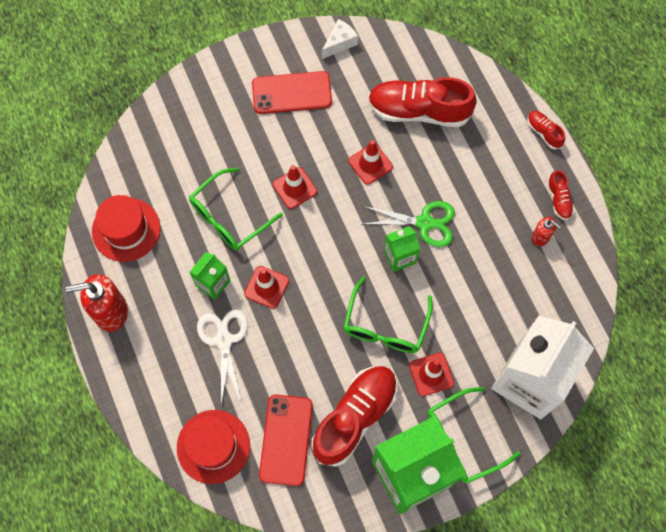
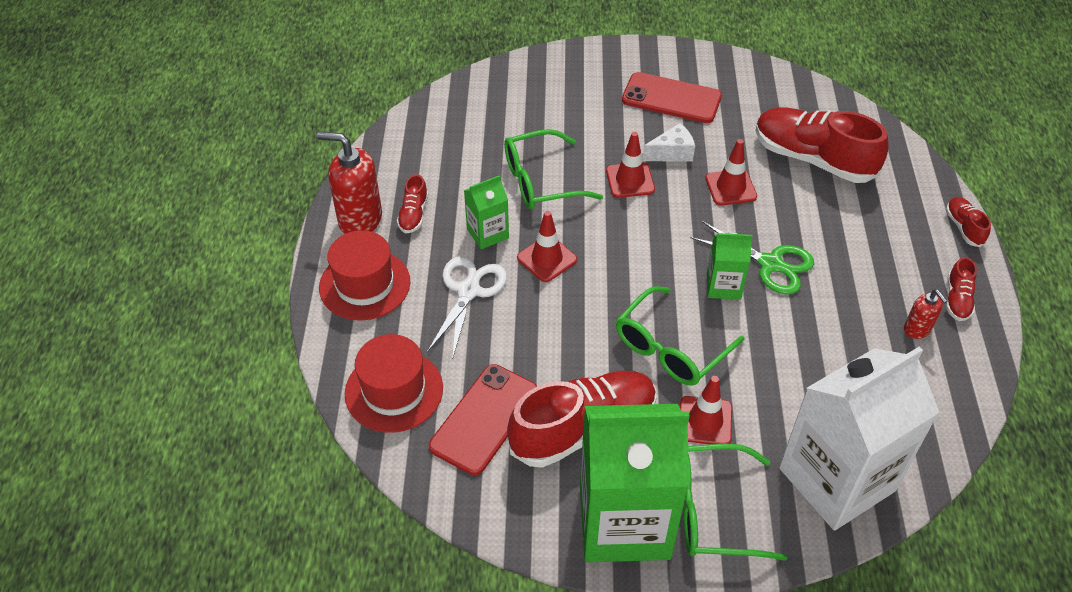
camera: 25 degrees right, 20 degrees down
(126, 229) = (422, 154): red hat -> red hat (364, 284)
(149, 290) = (413, 214): none -> red shoe
(339, 43) = (748, 74): white cheese -> white cheese (672, 153)

